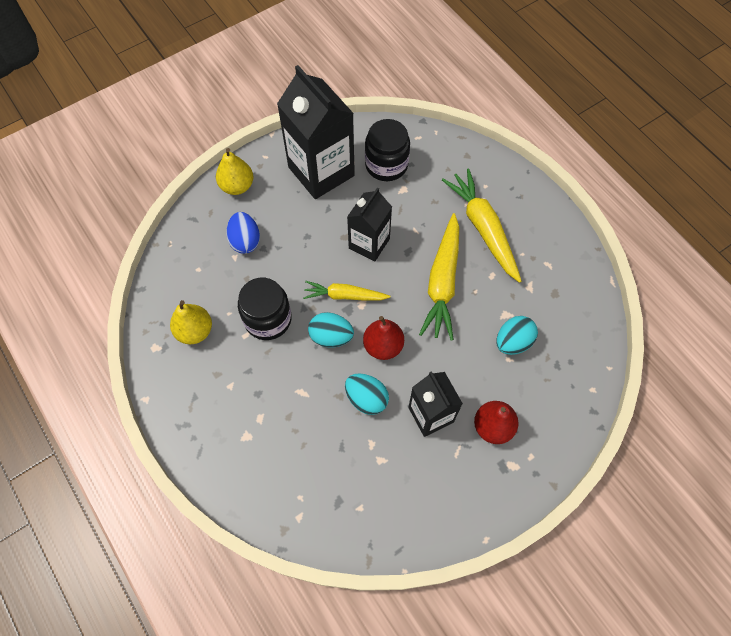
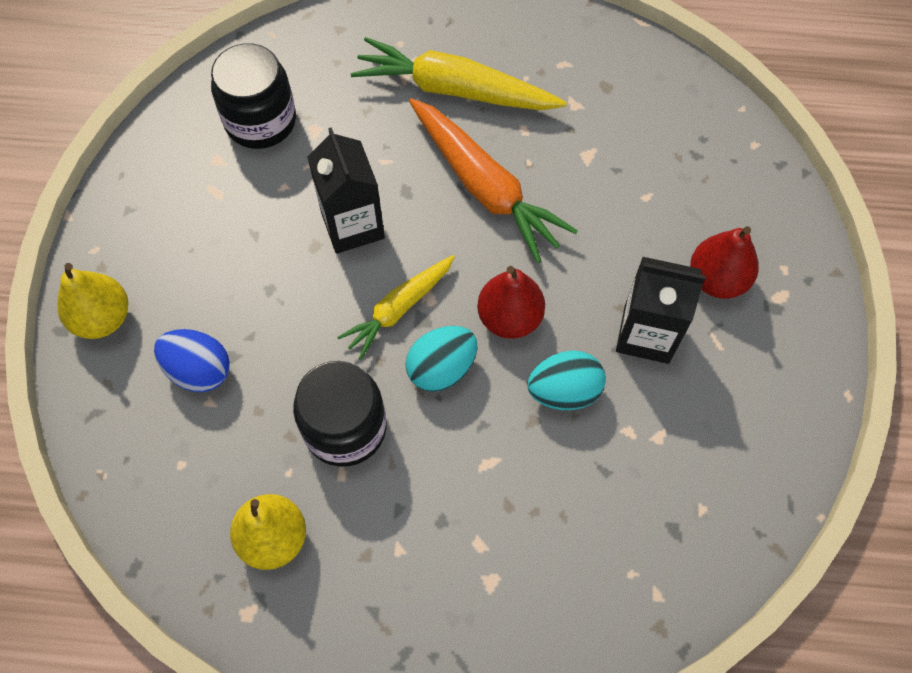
camera: 50 degrees left, 0 degrees up
(321, 171) = (191, 200): black carton -> none
(442, 283) = (485, 187): yellow carrot -> orange carrot
(513, 342) = (629, 175): turquoise egg -> none

